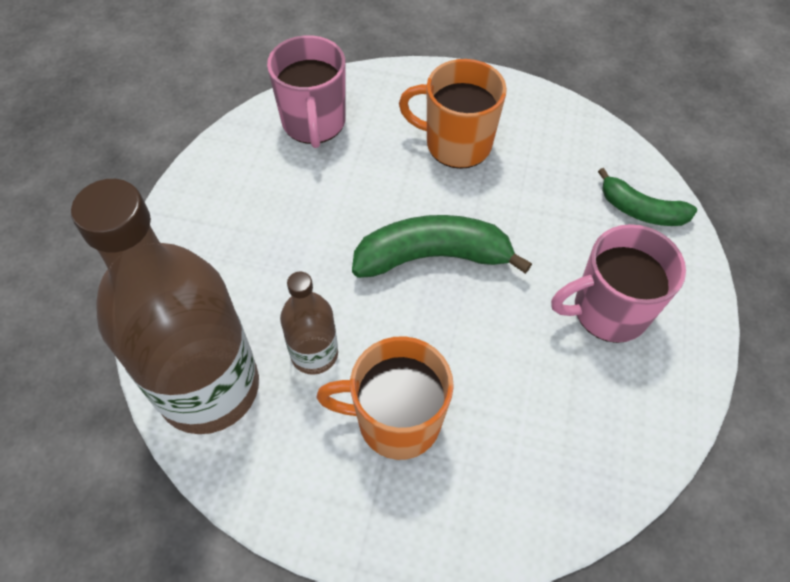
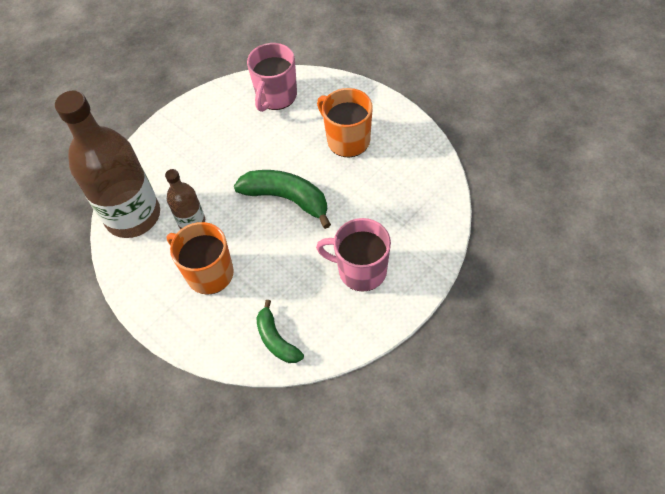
camera: 35 degrees right, 0 degrees up
(641, 210) = (427, 223): green banana -> green banana (276, 339)

